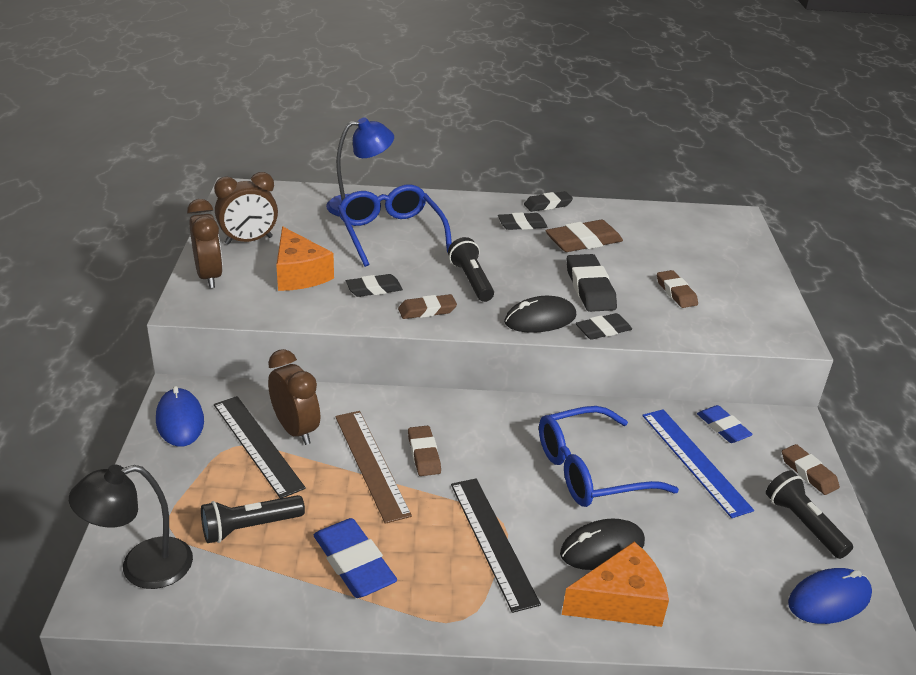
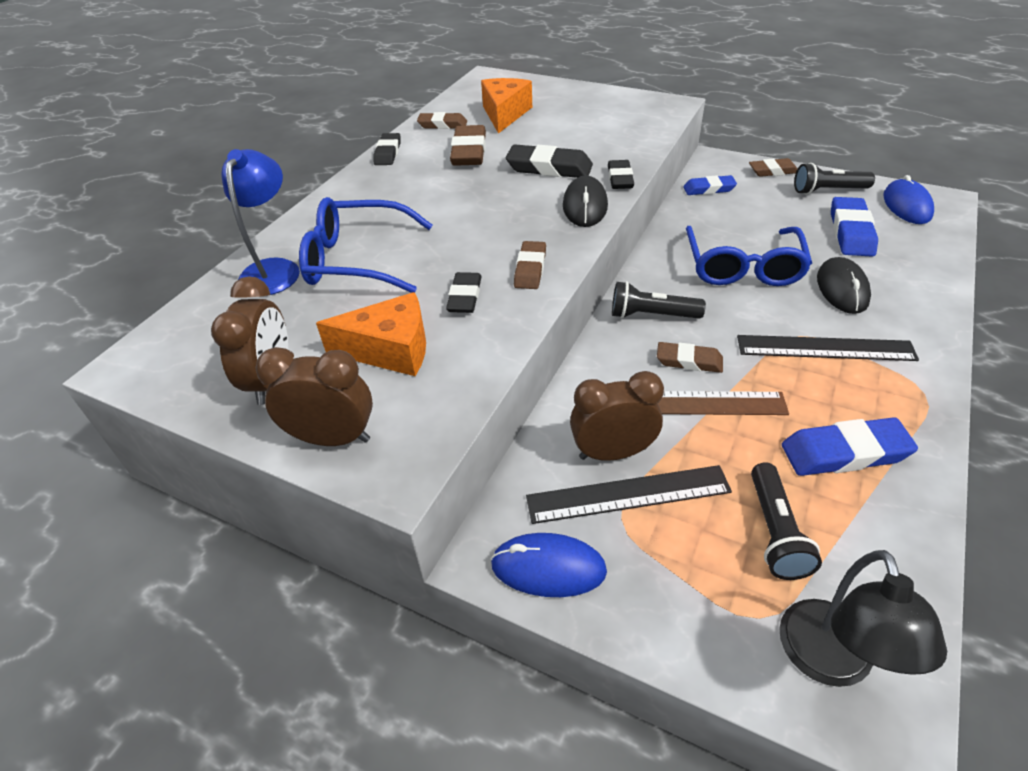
camera: 60 degrees left, 10 degrees up
(471, 280) = (492, 228): black flashlight -> black flashlight (651, 315)
(522, 225) = (412, 175): black eraser -> none
(620, 601) = (906, 297): orange cheese -> orange cheese (505, 114)
(676, 292) = (582, 131): brown eraser -> brown eraser (442, 125)
(695, 461) = (745, 213): blue ruler -> none
(723, 549) = (851, 232): none -> blue eraser

